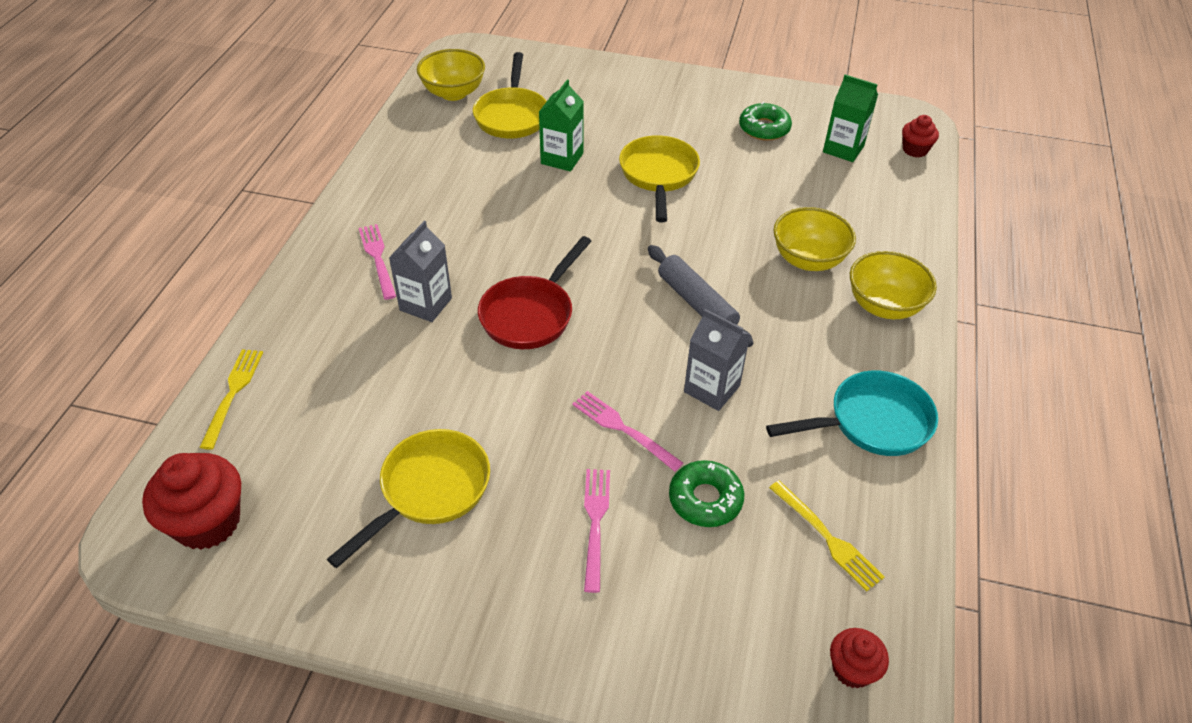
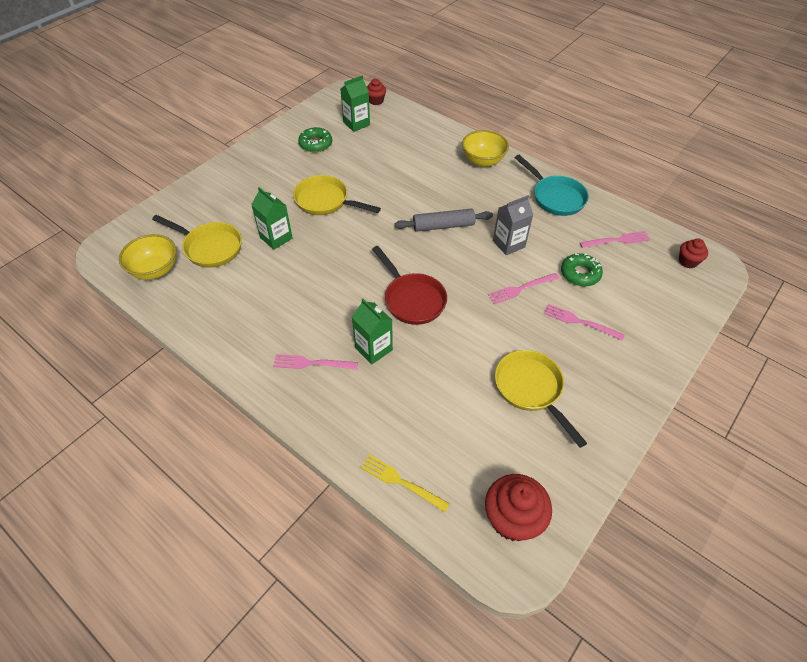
camera: 65 degrees left, 5 degrees up
(426, 304) = (373, 349): grey carton -> green carton
(808, 259) = (435, 172): yellow bowl -> none
(828, 538) = (617, 240): yellow fork -> pink fork
(872, 422) = (555, 197): turquoise pan -> turquoise pan turned 135 degrees clockwise

